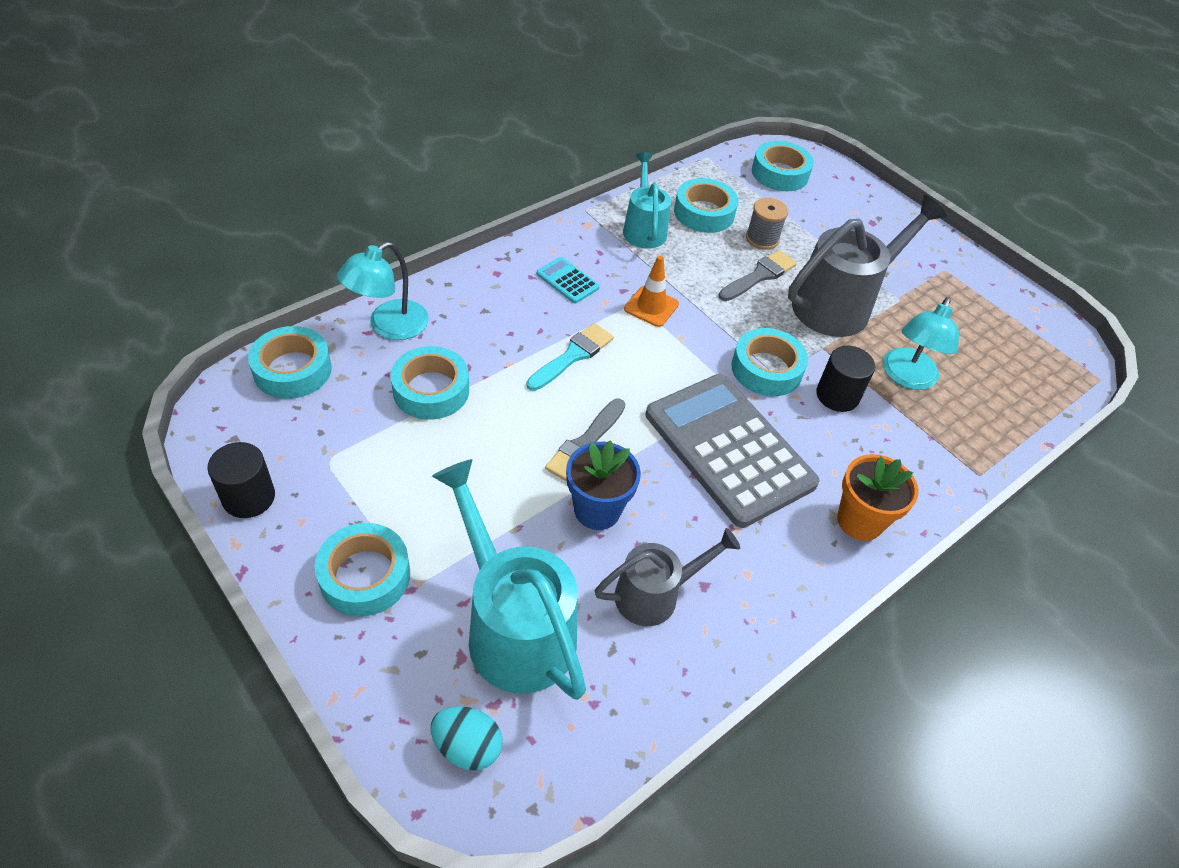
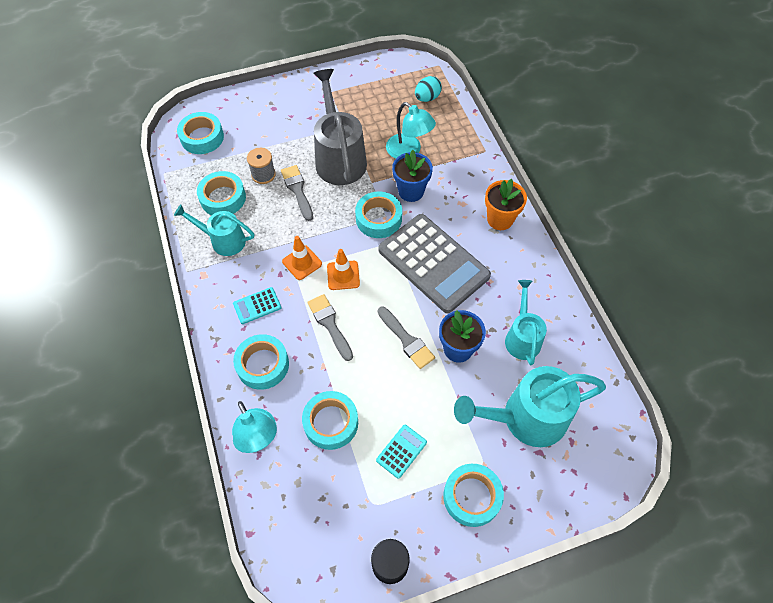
camera: 65 degrees left, 10 degrees up
(292, 370) = (279, 517): turquoise tape -> turquoise tape (263, 365)
(412, 475) = (401, 451): none -> turquoise calculator
(467, 747) = (593, 462): turquoise egg -> turquoise egg (427, 98)
(573, 355) = (330, 324): turquoise brush -> grey brush
(654, 352) = (343, 275): none -> orange traffic cone
(655, 594) = (522, 337): grey watering can -> turquoise watering can
(728, 449) = (433, 263): grey calculator -> grey calculator turned 120 degrees counterclockwise
(837, 395) = (411, 191): black cylinder -> blue flower pot

